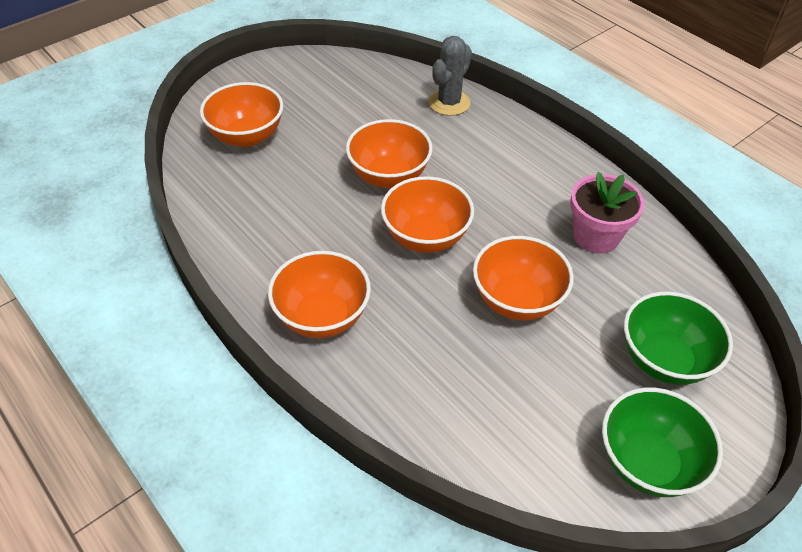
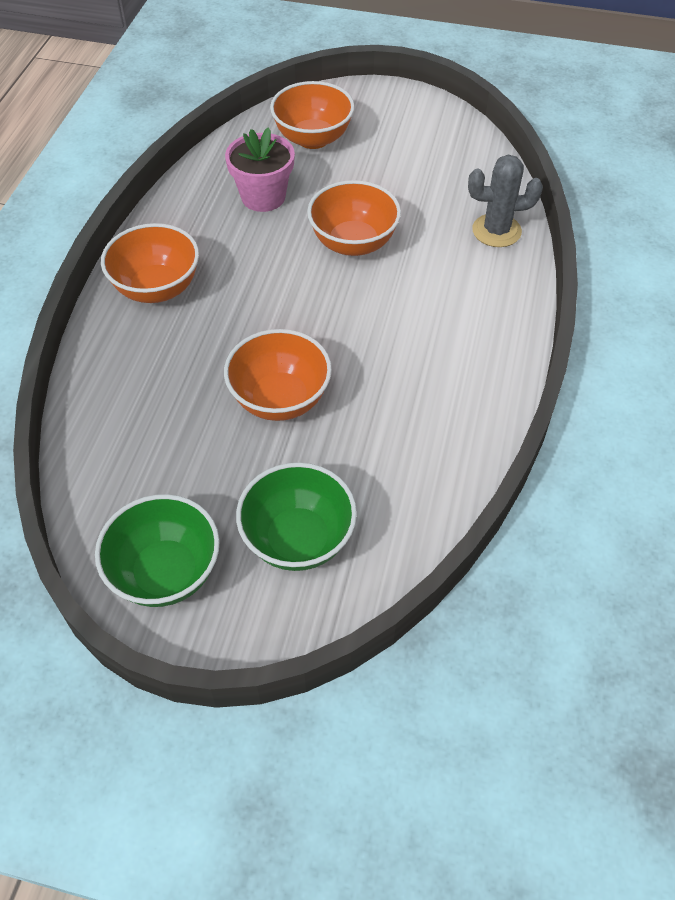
camera: 55 degrees right, 5 degrees up
(426, 237) = (301, 303): orange bowl -> none
(596, 236) = (417, 420): pink flower pot -> pink flower pot (263, 197)

